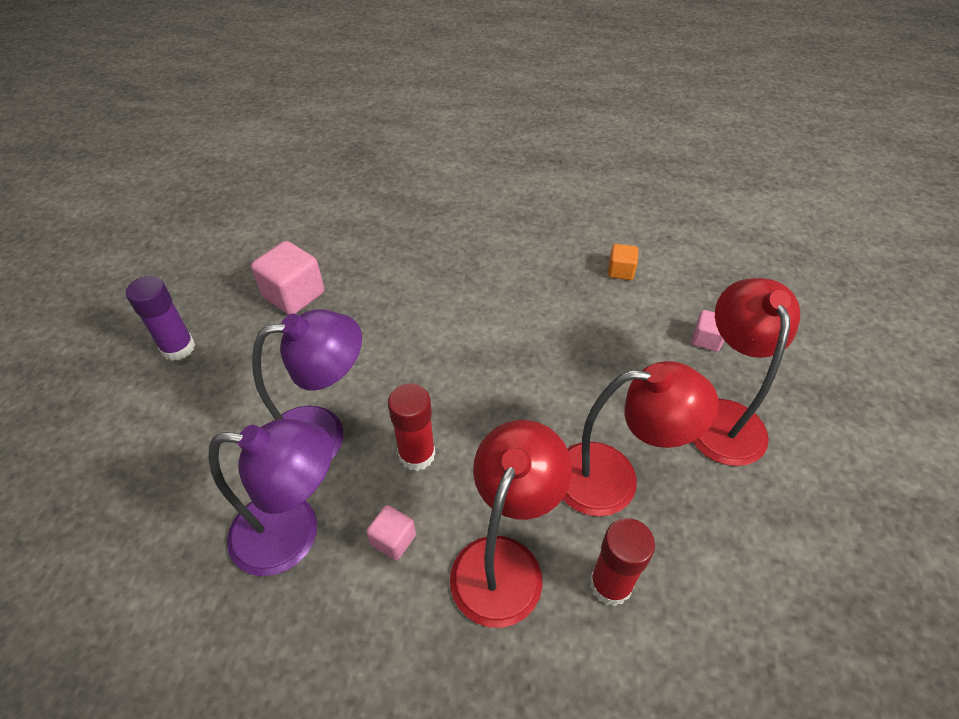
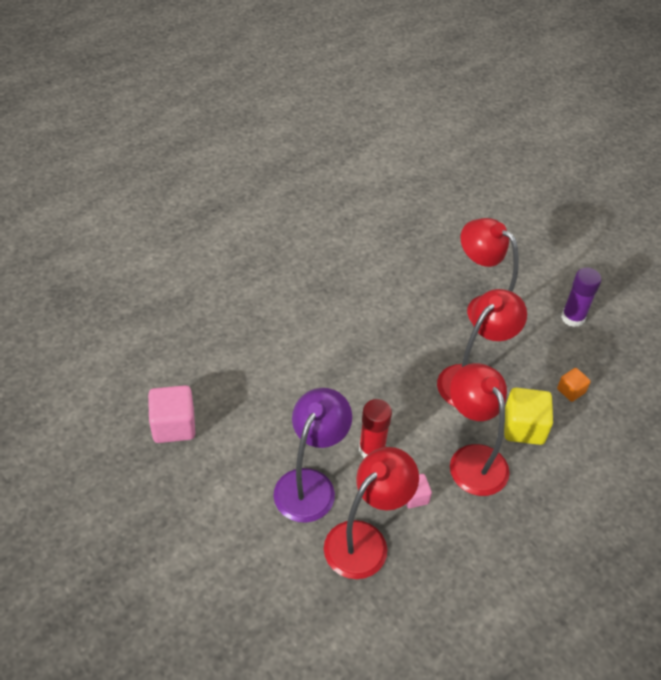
camera: 50 degrees left, 0 degrees up
(178, 348) = (148, 518): purple glue stick -> purple glue stick (573, 318)
(293, 534) = (365, 540): purple lamp -> red lamp
(610, 584) = (523, 427): red glue stick -> yellow cube
(620, 271) = (346, 261): orange cube -> orange cube (570, 391)
(706, 340) = (433, 270): pink cube -> none

